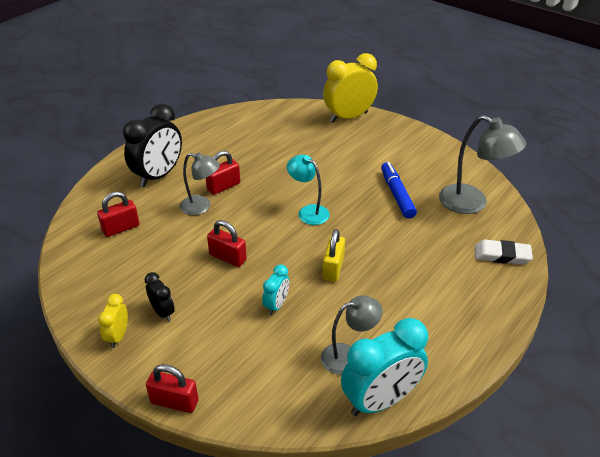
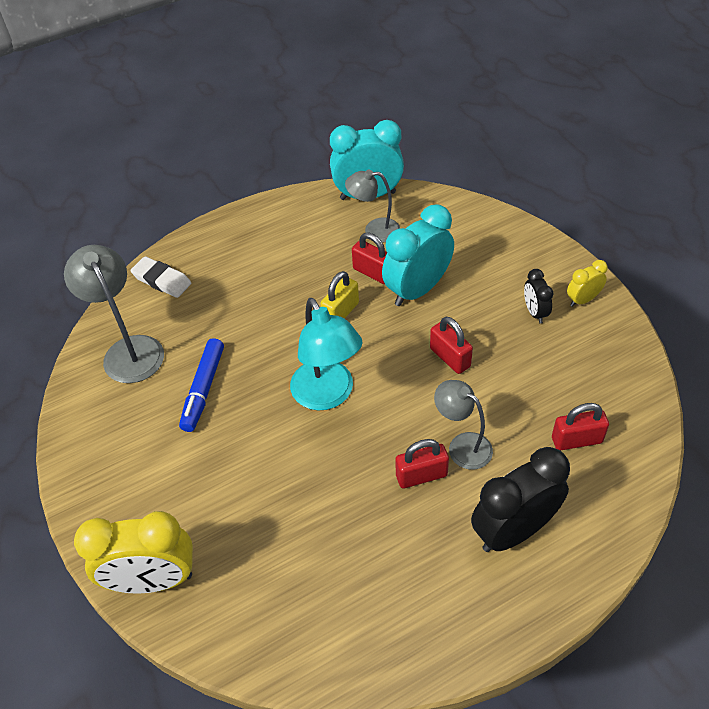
camera: 155 degrees left, 10 degrees up
(118, 336) = (582, 300): yellow clock -> yellow clock turned 150 degrees counterclockwise
(174, 402) = (534, 233): red padlock -> red padlock (373, 273)
(276, 305) = (417, 290): turquoise clock -> turquoise clock, size x2.00
(308, 212) = (327, 395): turquoise lamp -> turquoise lamp, size x1.55

